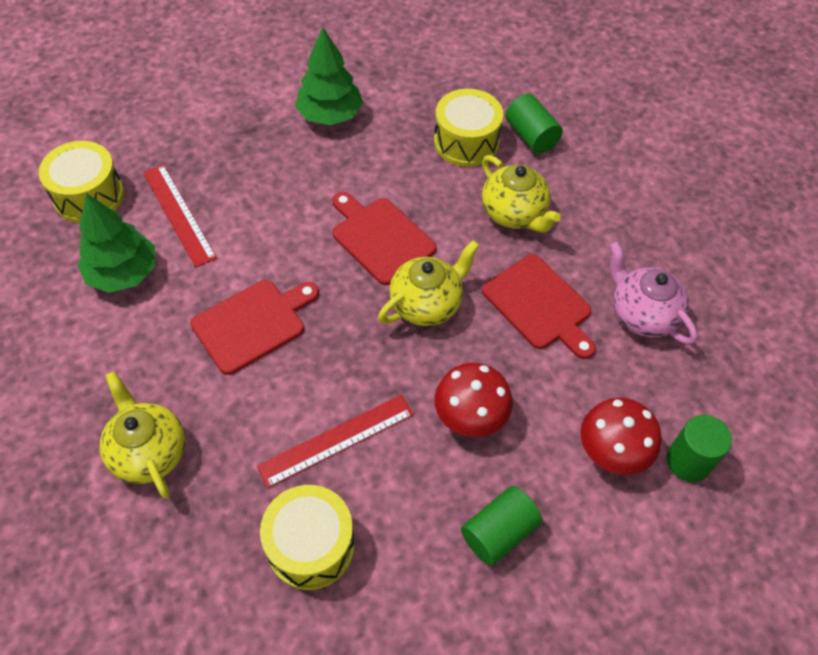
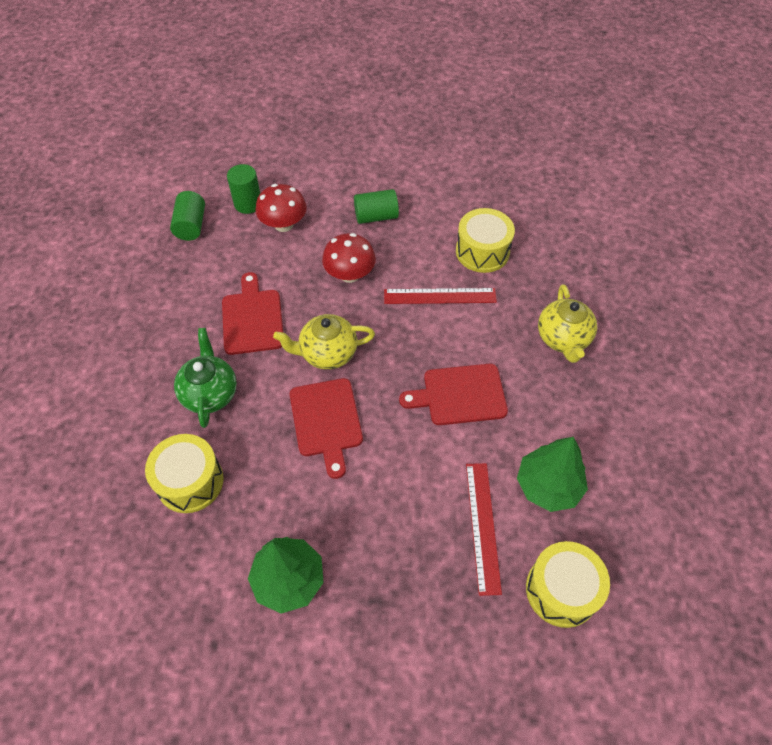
camera: 150 degrees left, 0 degrees up
(514, 214) = (210, 393): yellow teapot -> green teapot
(531, 136) = (132, 460): green cylinder -> green cylinder (191, 225)
(642, 315) = (193, 283): pink teapot -> none

